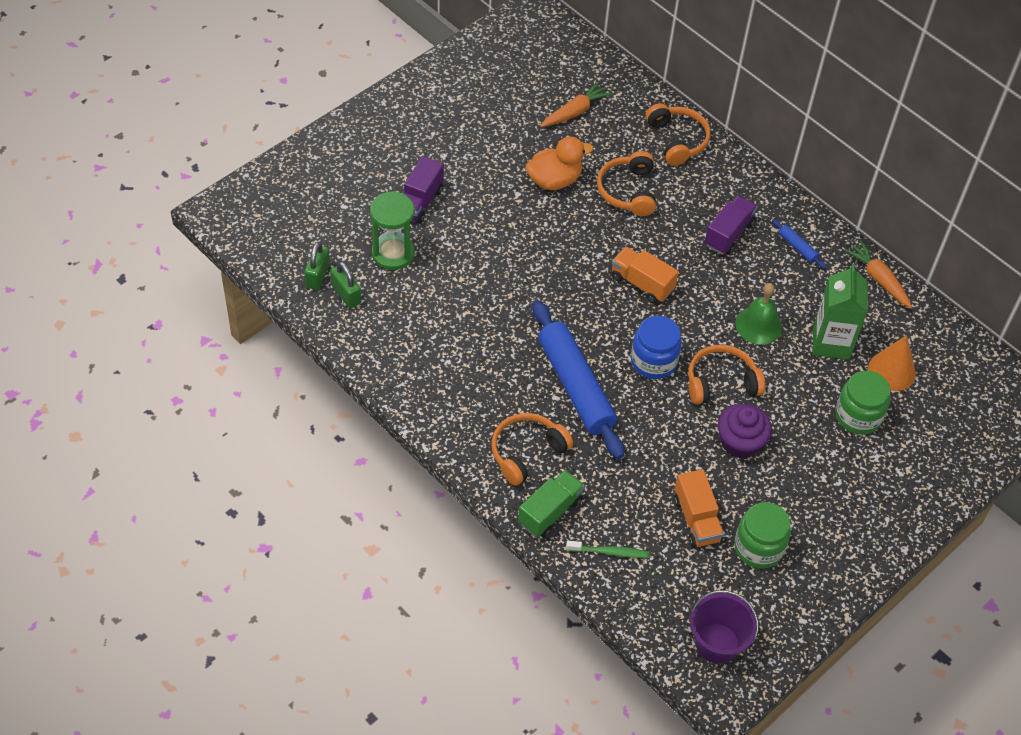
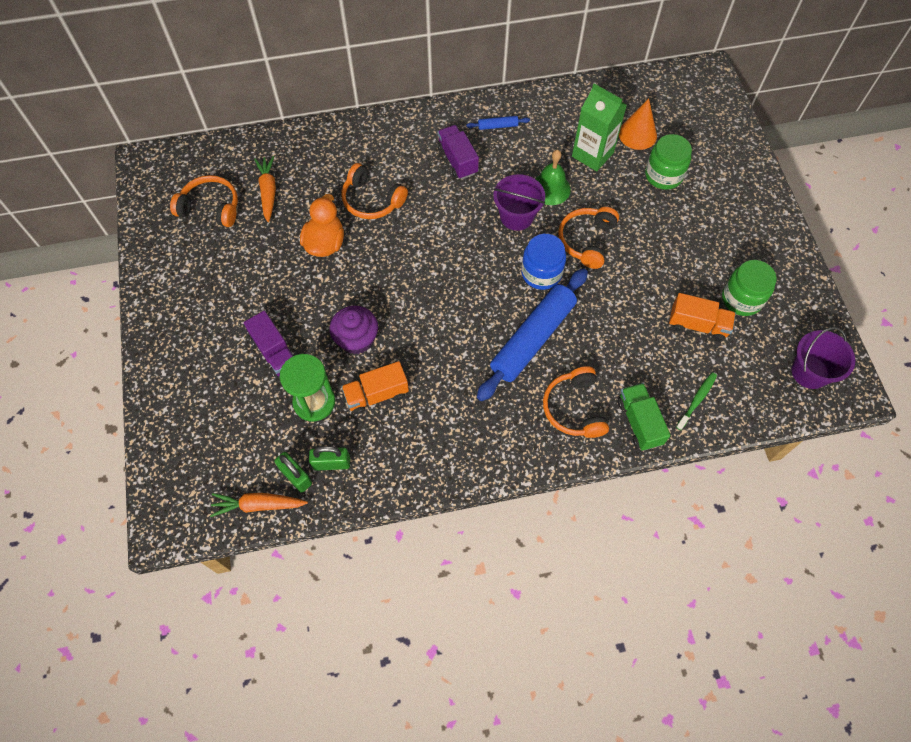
camera: 55 degrees left, 10 degrees up
(576, 386) = (532, 338): blue rolling pin -> blue rolling pin turned 60 degrees counterclockwise
(642, 283) = (465, 240): orange truck -> orange truck (376, 394)
(677, 140) = (347, 142): orange headphones -> orange headphones (210, 207)
(702, 312) = (516, 216): none -> purple bucket
(740, 442) = (646, 259): purple cupcake -> purple cupcake (356, 339)
(878, 279) = (556, 96): orange carrot -> orange carrot (258, 505)

